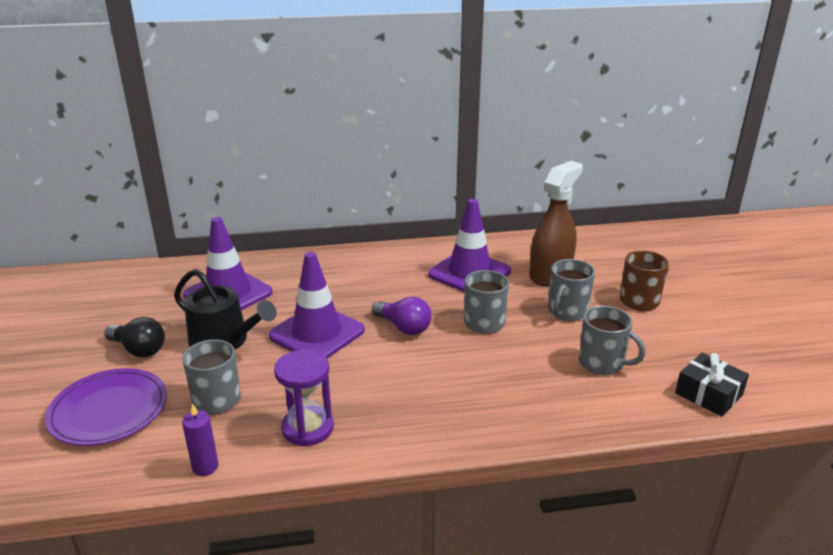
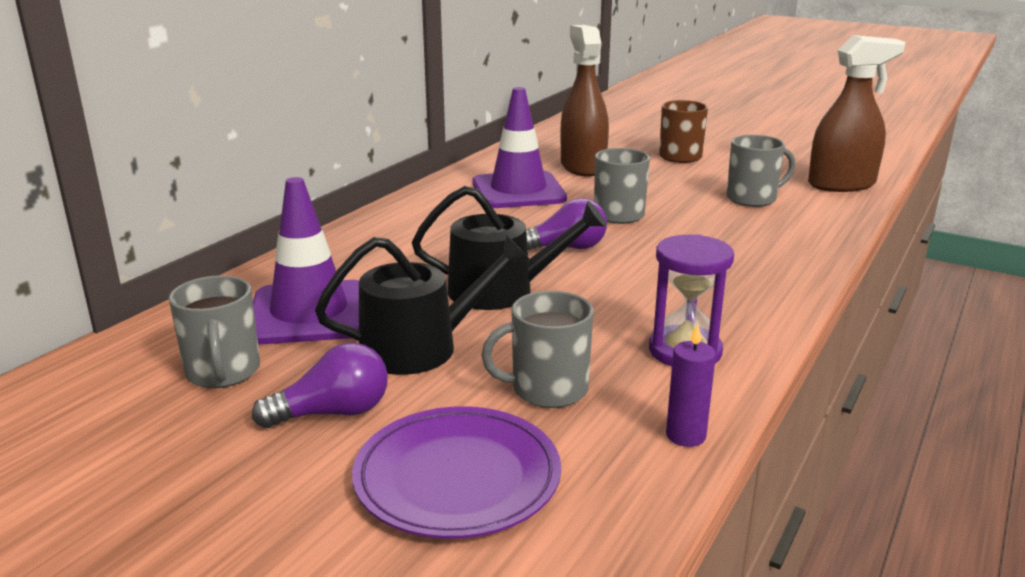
camera: 50 degrees left, 5 degrees down
(139, 349) = (333, 413): black light bulb -> purple light bulb
(317, 333) = (501, 291): purple traffic cone -> black watering can
(567, 311) = (654, 182): grey mug -> grey mug (223, 372)
(708, 394) = (841, 184): black gift -> brown spray bottle

